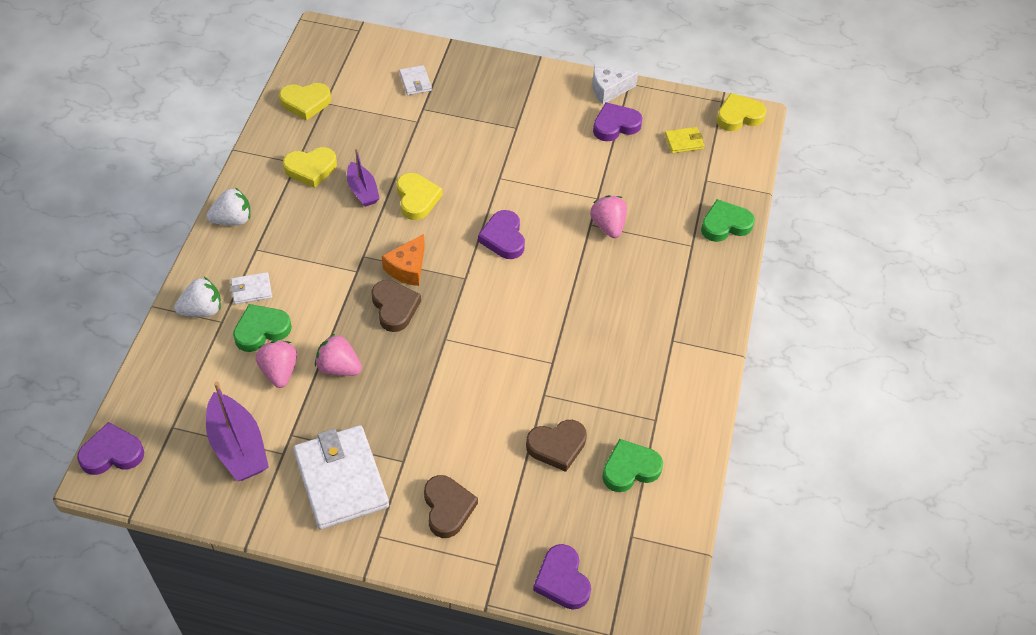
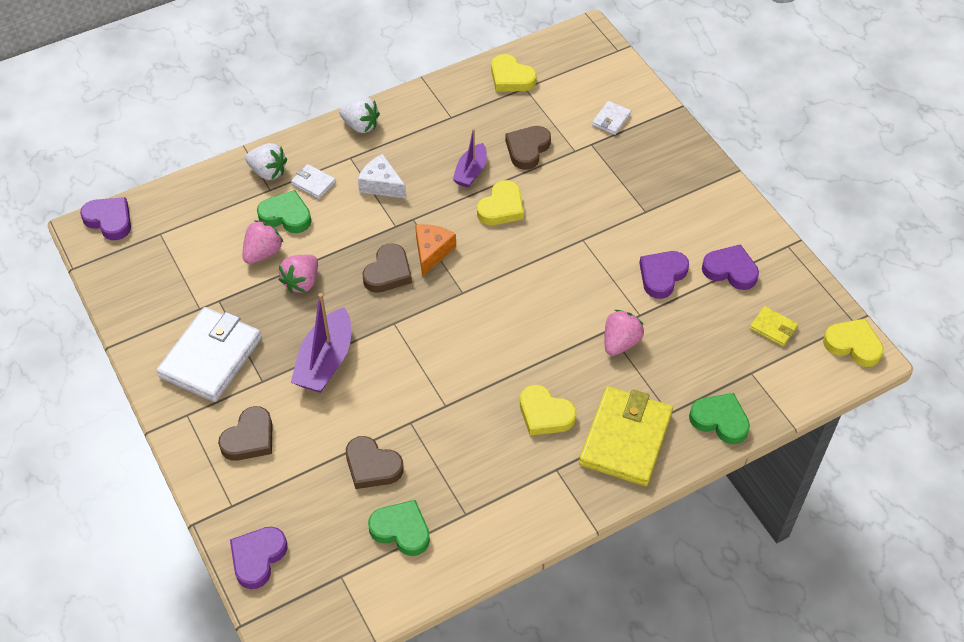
camera: 50 degrees right, 0 degrees up
(238, 447) = (180, 280): purple boat -> purple boat (325, 361)
(311, 169) = (455, 129): yellow heart -> yellow heart (545, 414)
(339, 367) = (301, 282): pink strawberry -> pink strawberry turned 135 degrees counterclockwise
(383, 145) = (527, 149): none -> brown heart
(407, 268) = (432, 252): orange cheese -> orange cheese turned 120 degrees clockwise
(503, 238) = (527, 286): purple heart -> purple heart (662, 276)
(608, 89) = (762, 238): white cheese -> white cheese (381, 185)
(688, 284) = (625, 439): none -> yellow wallet

